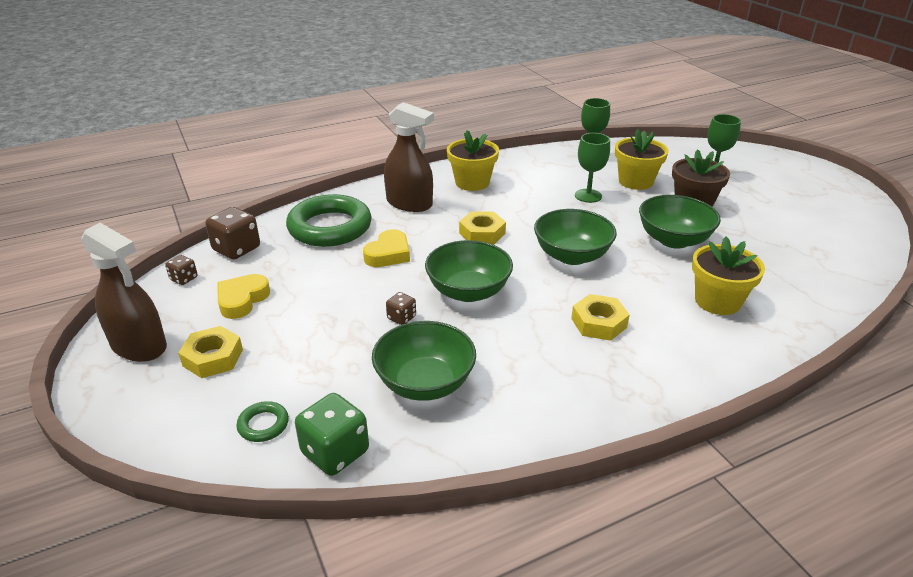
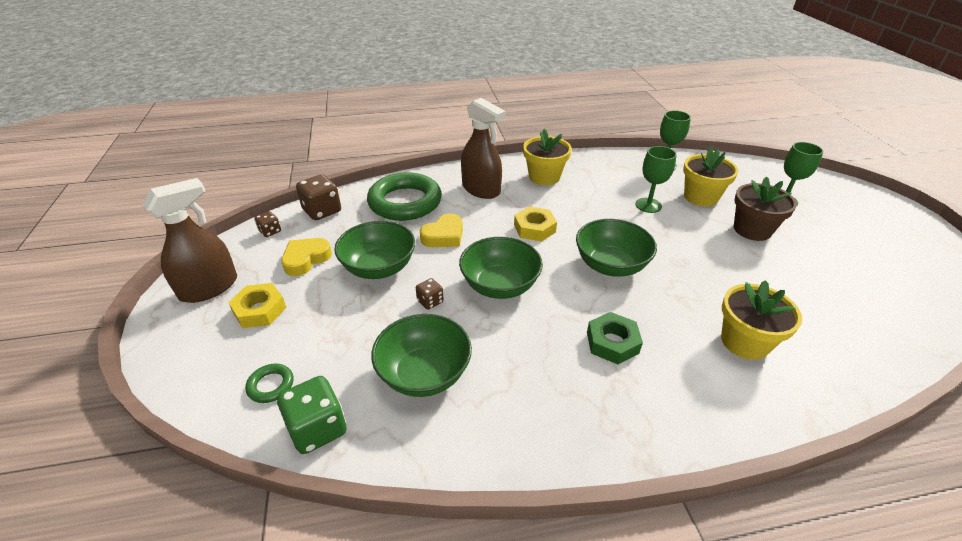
camera: 15 degrees right, 5 degrees up
(139, 346) = (209, 288): brown spray bottle -> brown spray bottle turned 90 degrees counterclockwise
(599, 323) = (612, 342): yellow nut -> green nut
(673, 240) = (719, 265): green bowl -> green bowl (379, 268)

